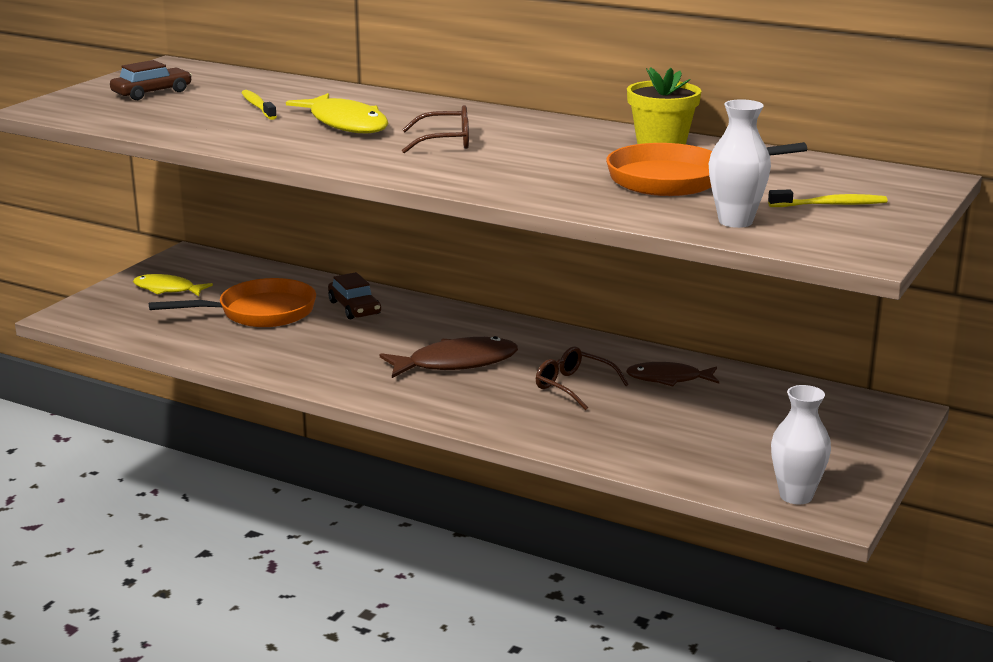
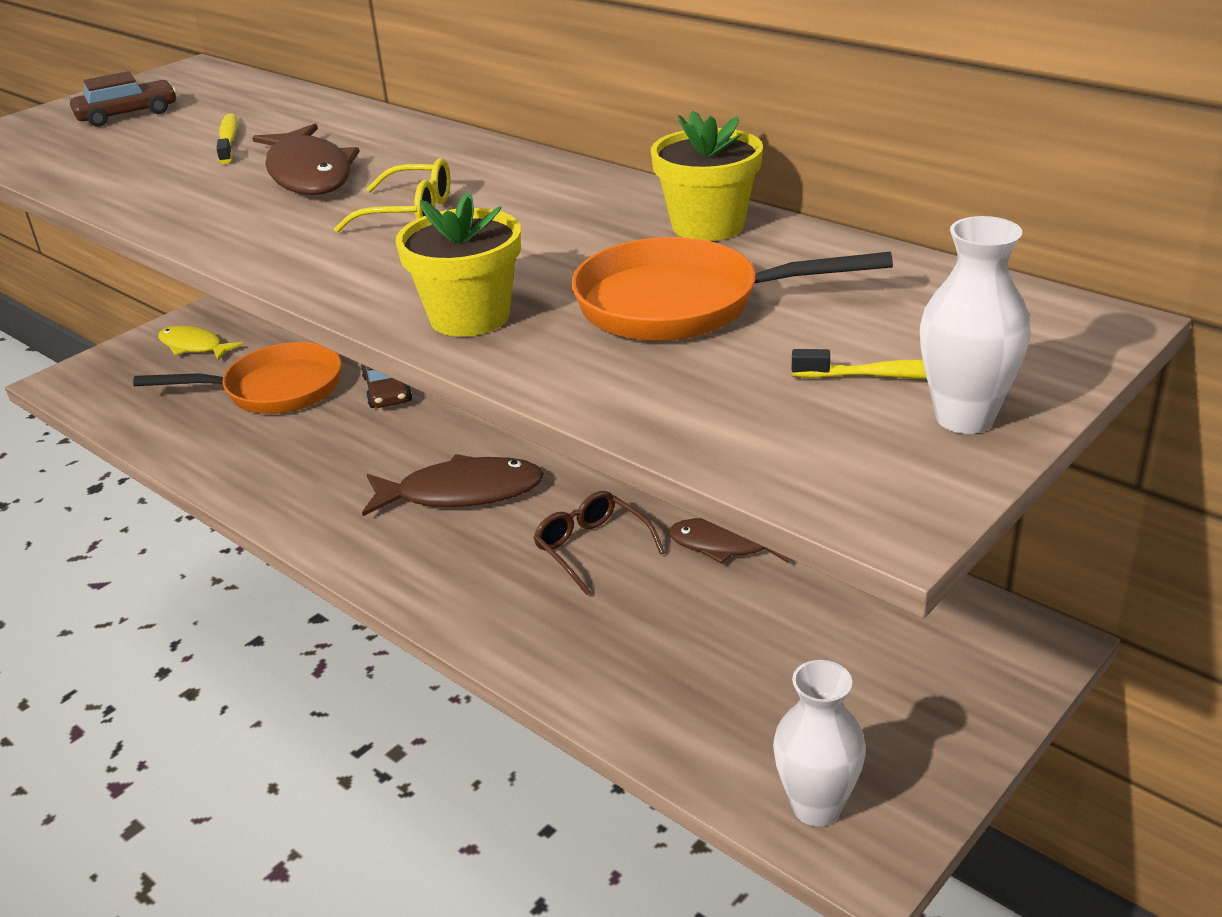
camera: 15 degrees right, 10 degrees up
(346, 124) = (309, 174): yellow fish -> brown fish
(444, 142) = (408, 212): brown glasses -> yellow glasses
(542, 190) = (469, 317): none -> yellow flower pot
(735, 221) = (717, 408): white vase -> white vase (964, 418)

